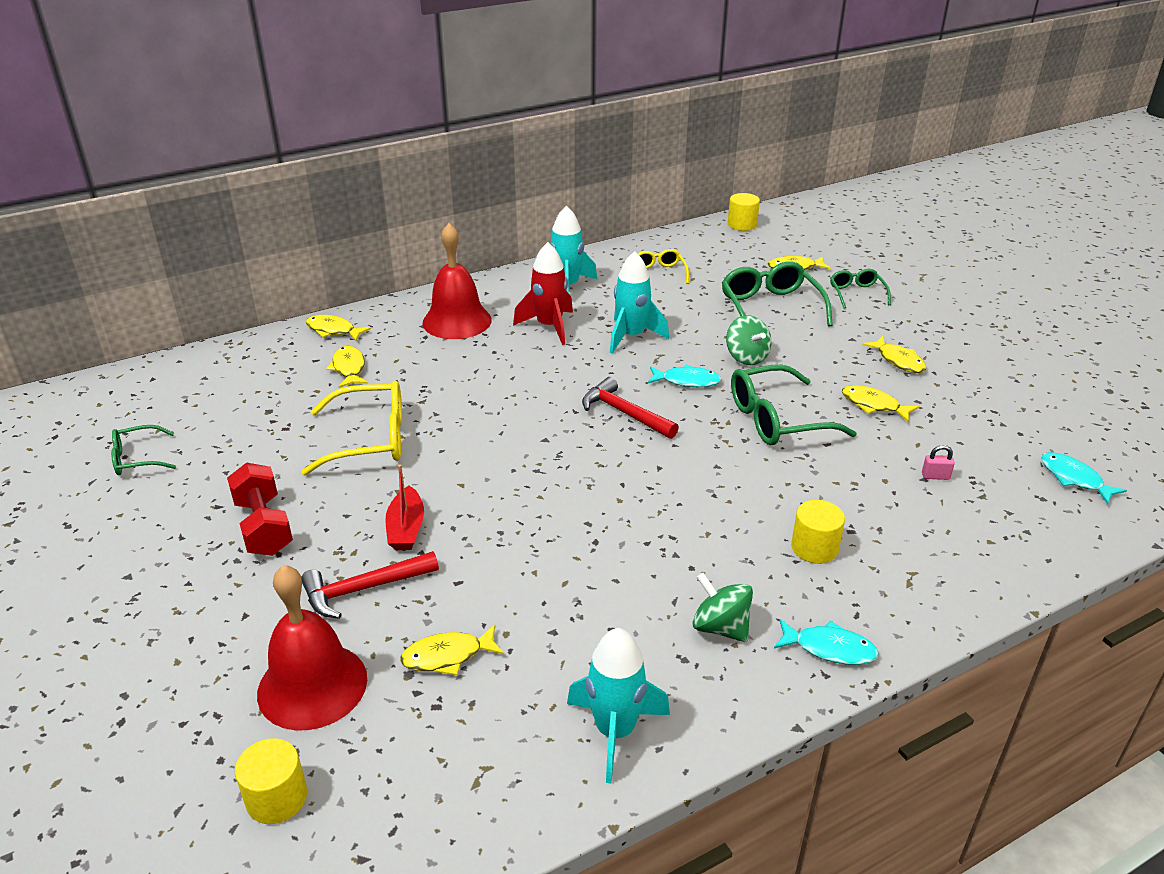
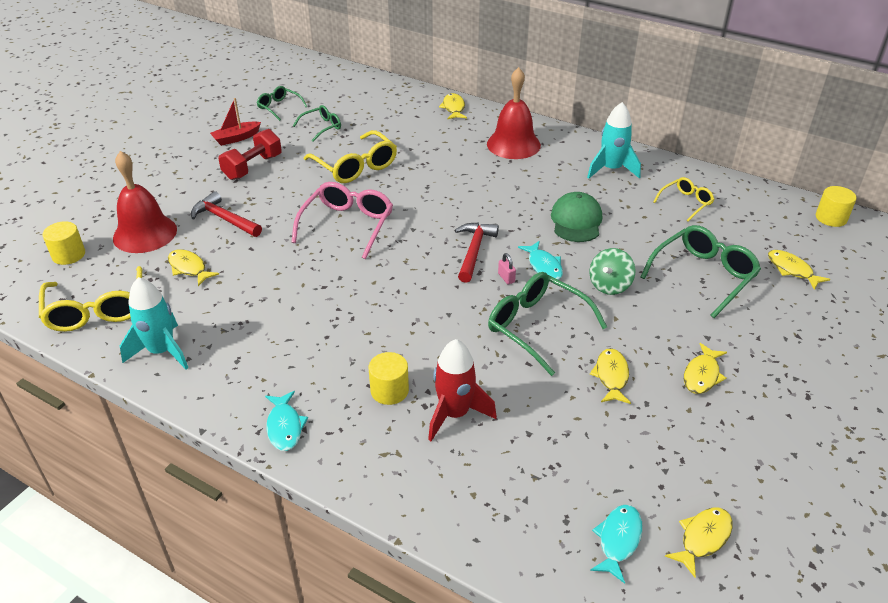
camera: 60 degrees right, 5 degrees up
(349, 368) = (419, 130): yellow fish -> yellow fish (702, 538)
(406, 528) = (284, 212): red boat -> red boat (236, 138)
(461, 788) = (97, 310): none -> yellow glasses
(489, 484) = (347, 225): none -> pink glasses
(549, 326) = (548, 182): red rocket -> red rocket (454, 414)
(631, 336) = (576, 221): turquoise rocket -> green cap
(720, 627) = (275, 368): green spinning top -> none
(856, 293) = (793, 319): green glasses -> green glasses (322, 127)
(935, 476) = (538, 439): pink padlock -> pink padlock (506, 278)

